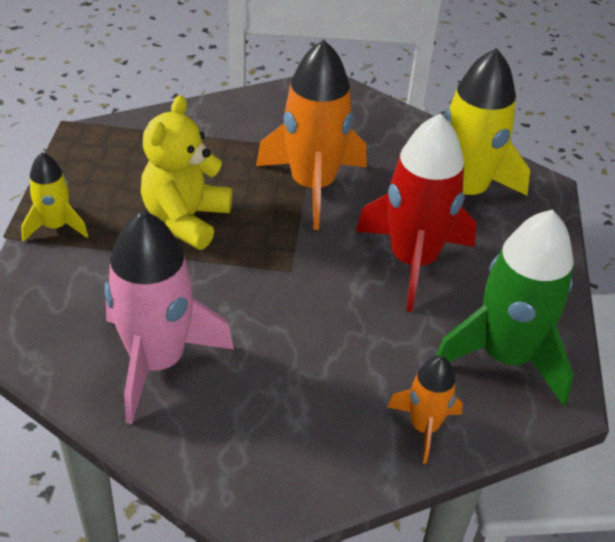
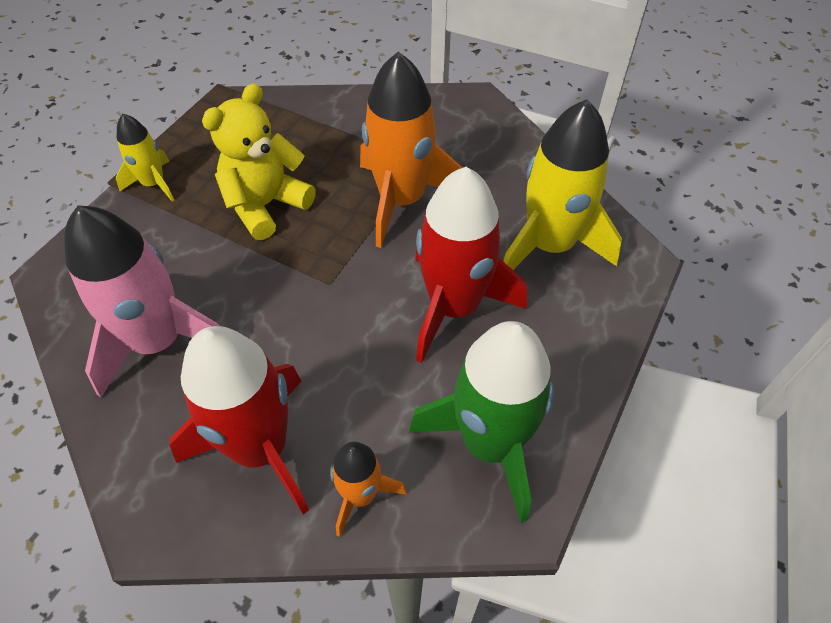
camera: 25 degrees right, 10 degrees up
(313, 418) = (260, 448): none -> red rocket

